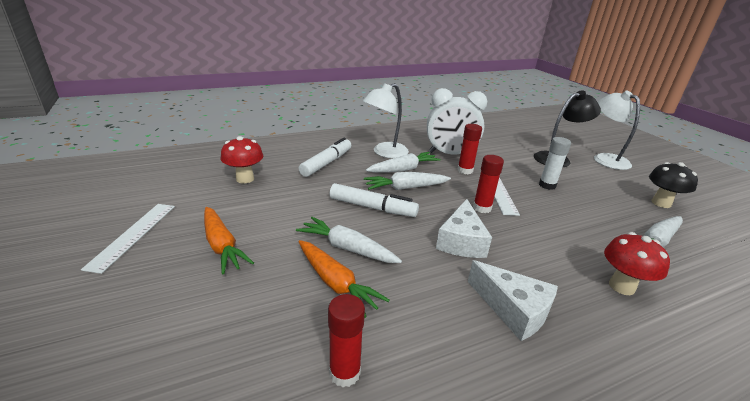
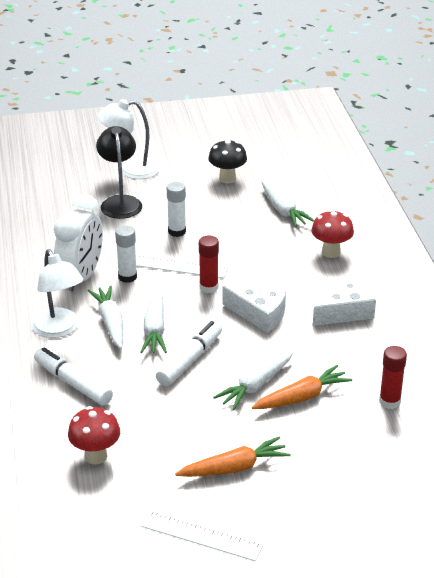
camera: 75 degrees left, 5 degrees up
(465, 170) = (127, 277): red glue stick -> white glue stick

